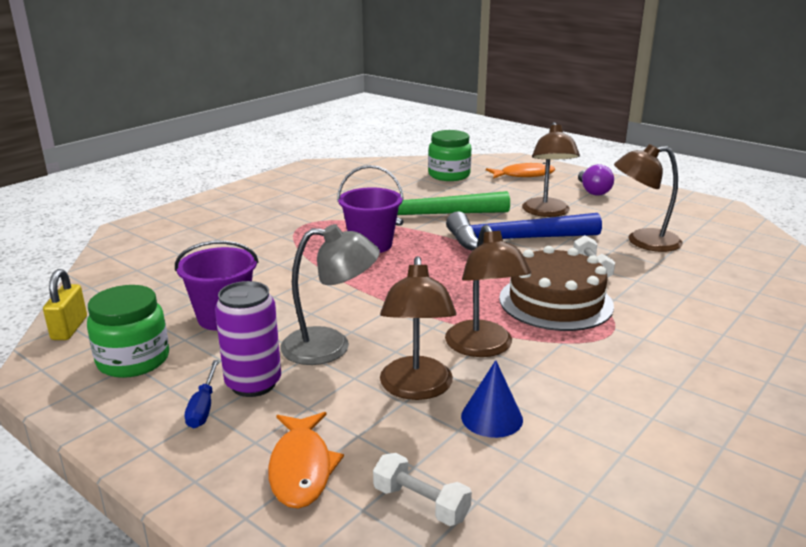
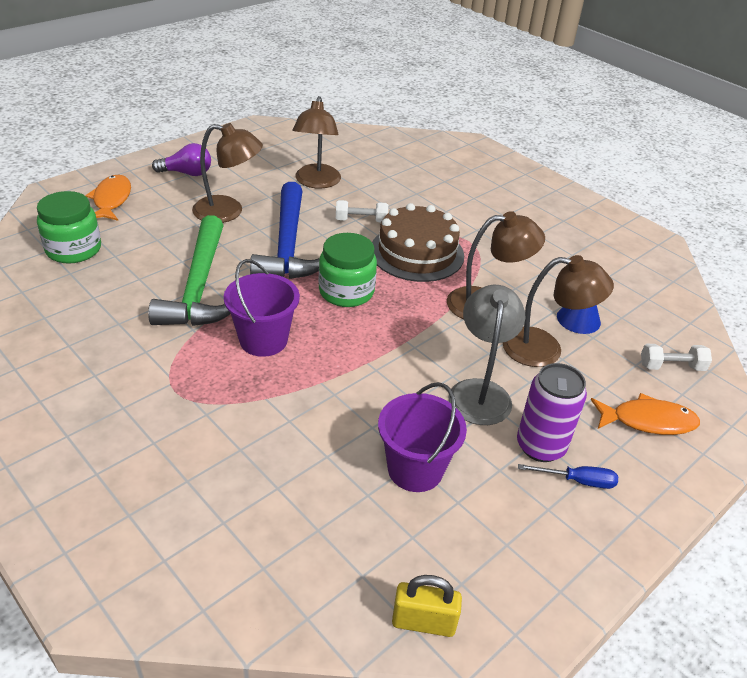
camera: 85 degrees left, 15 degrees up
(133, 360) = (499, 544): green jar -> green jar (346, 292)
(421, 503) = (671, 366): white dumbbell -> white dumbbell turned 45 degrees clockwise

